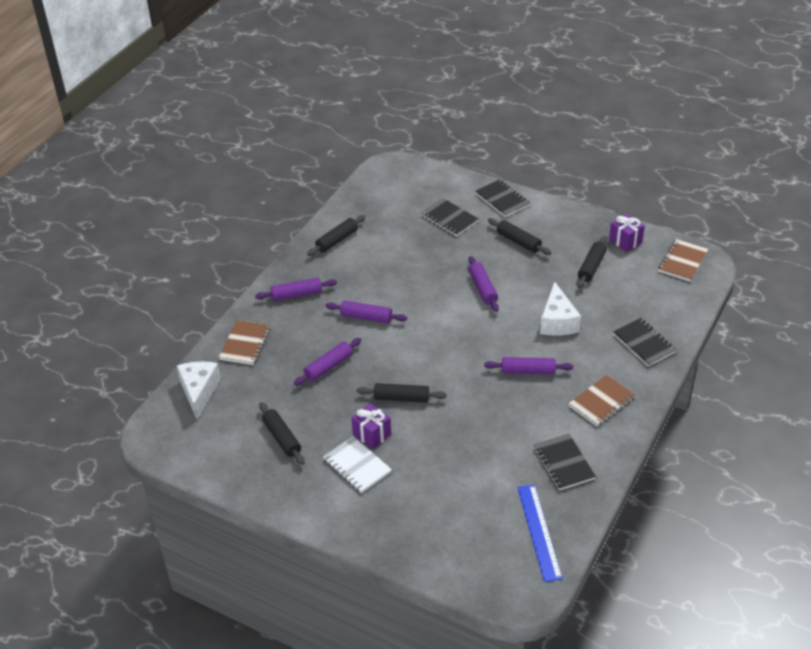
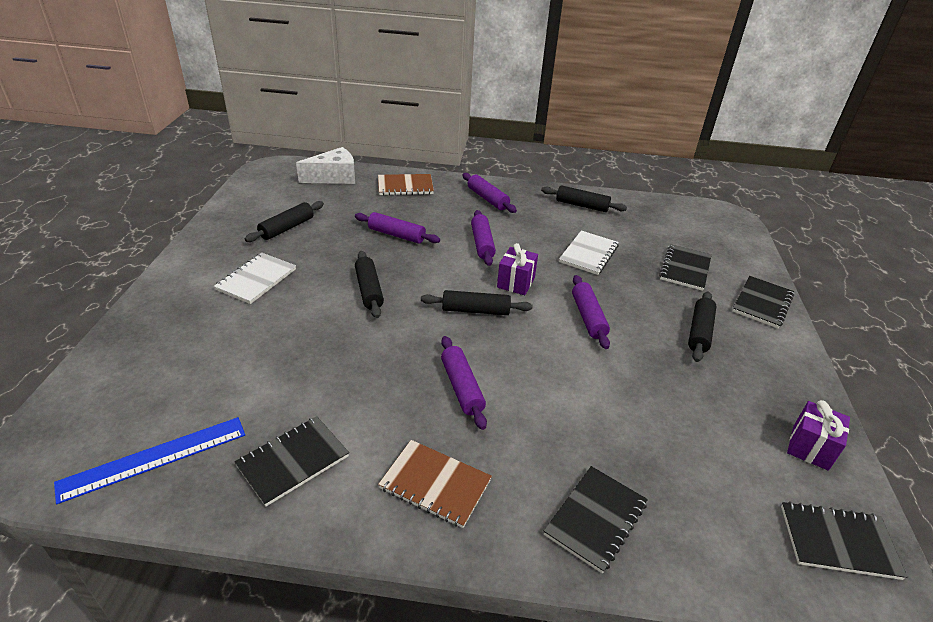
camera: 65 degrees right, 5 degrees down
(372, 434) = (306, 280): purple gift -> purple gift (515, 282)
(408, 261) = (588, 254): none -> white notebook
(482, 288) = (588, 317): purple rolling pin -> purple rolling pin turned 60 degrees counterclockwise
(557, 321) = (576, 400): white cheese -> none
(591, 267) = (716, 416): black rolling pin -> black rolling pin (475, 310)
(682, 261) = (838, 542): brown notebook -> black notebook

